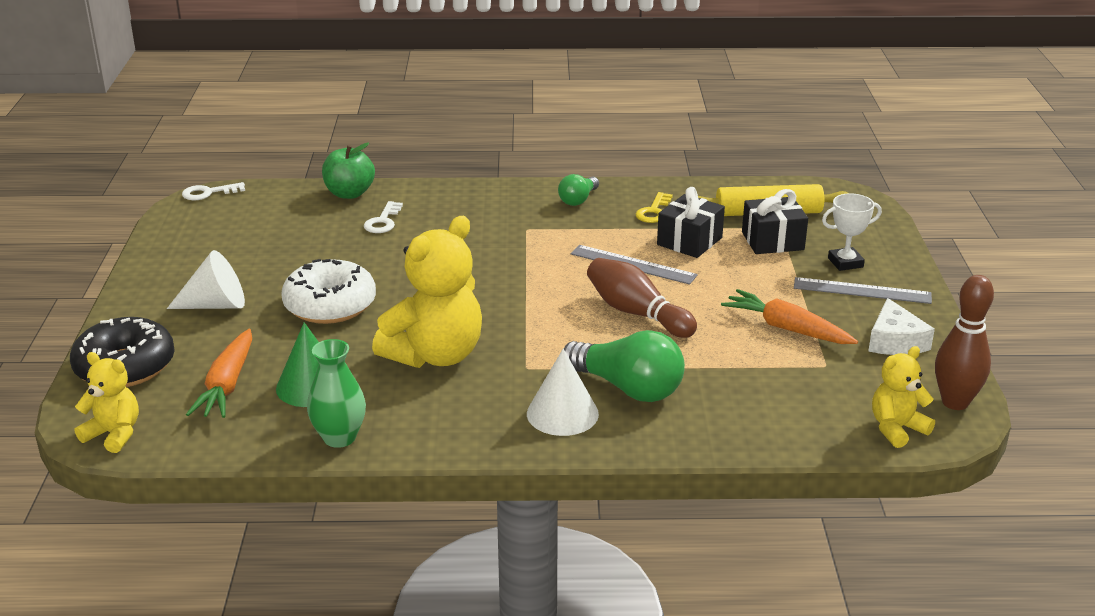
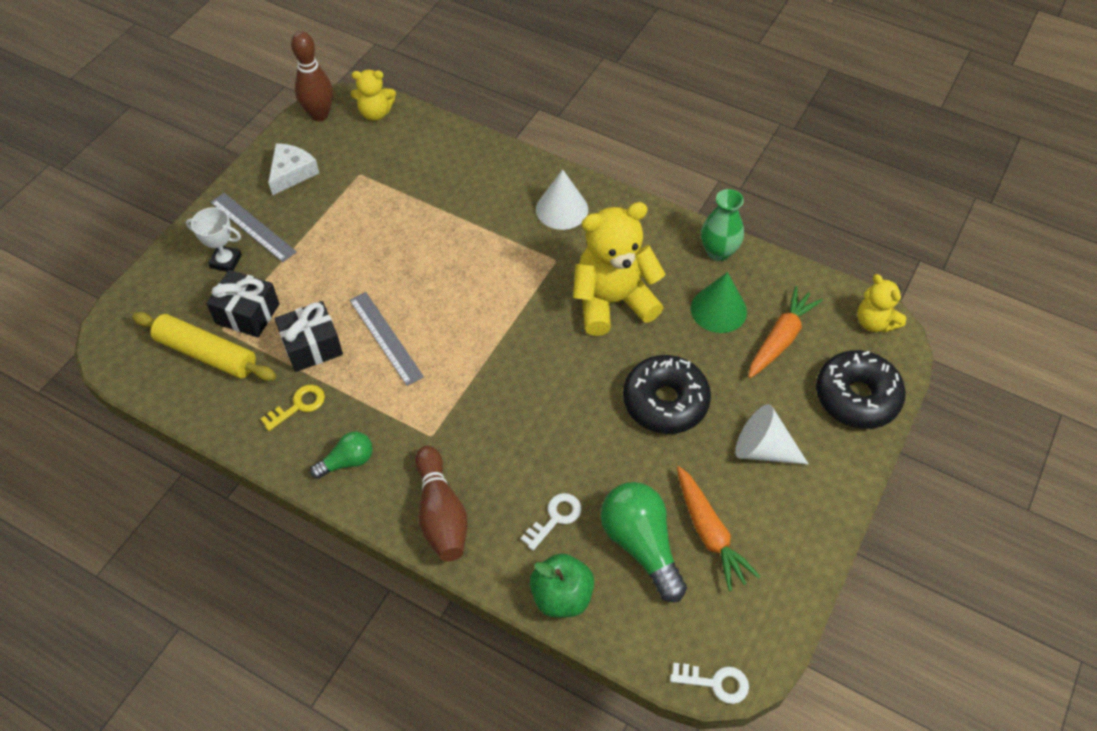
camera: 150 degrees left, 25 degrees up
(330, 305) = (665, 402): white donut -> black donut
(627, 388) = (503, 211): green light bulb -> green light bulb (641, 545)
(637, 313) = (434, 279): brown bowling pin -> brown bowling pin (441, 514)
(787, 328) = (347, 215): orange carrot -> orange carrot (709, 533)

